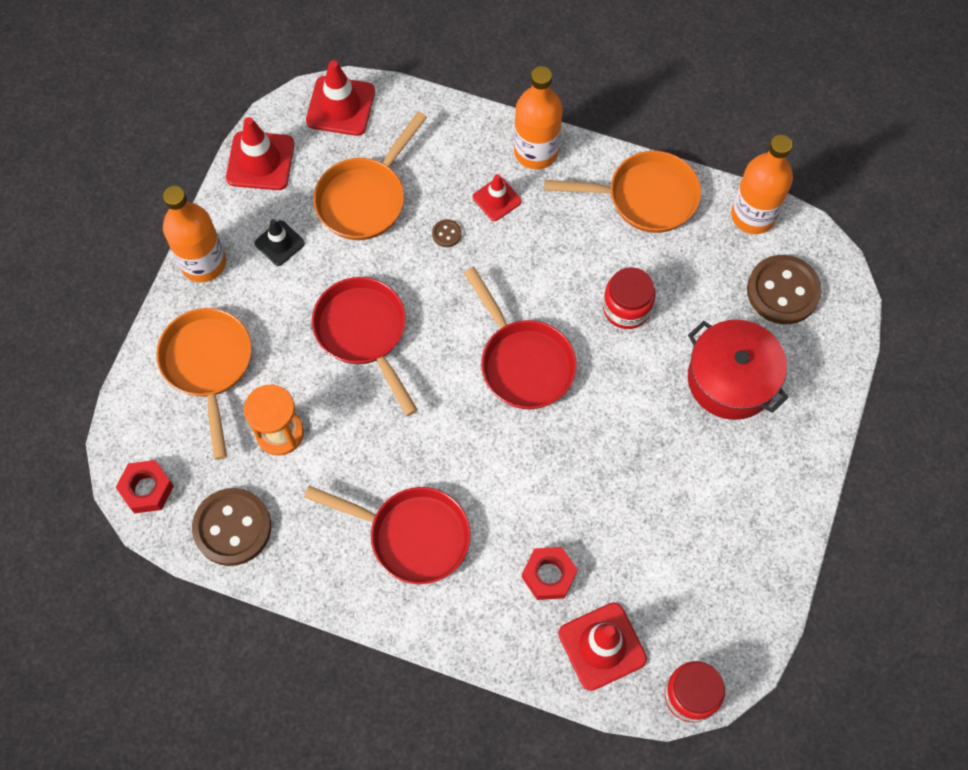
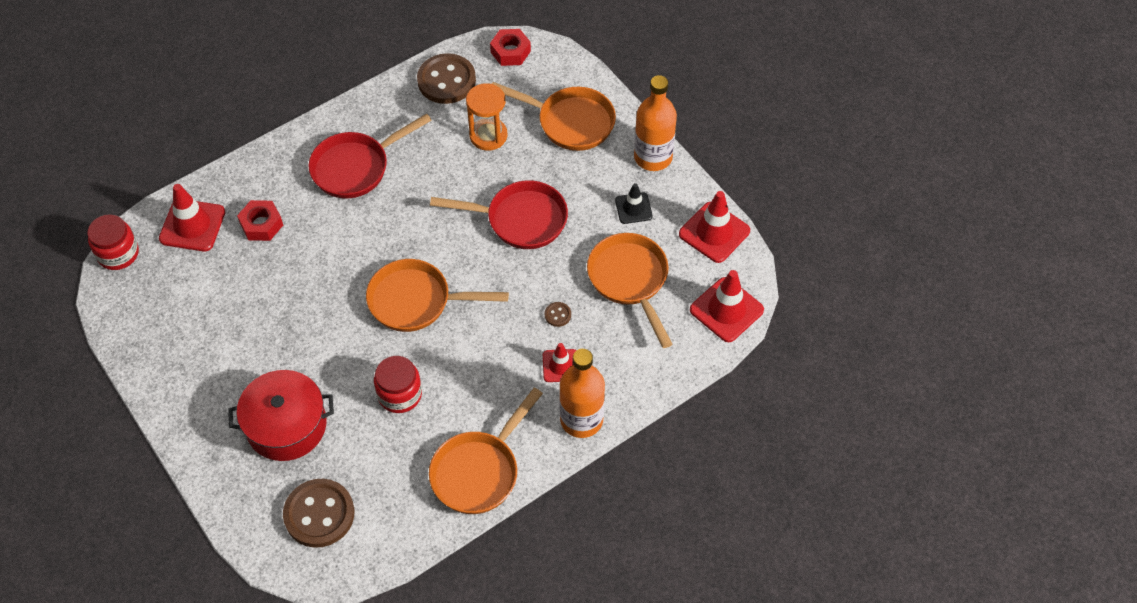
camera: 125 degrees right, 10 degrees down
(523, 362) = (416, 301): red pan -> orange pan
(753, 215) = (398, 541): orange bottle -> none

